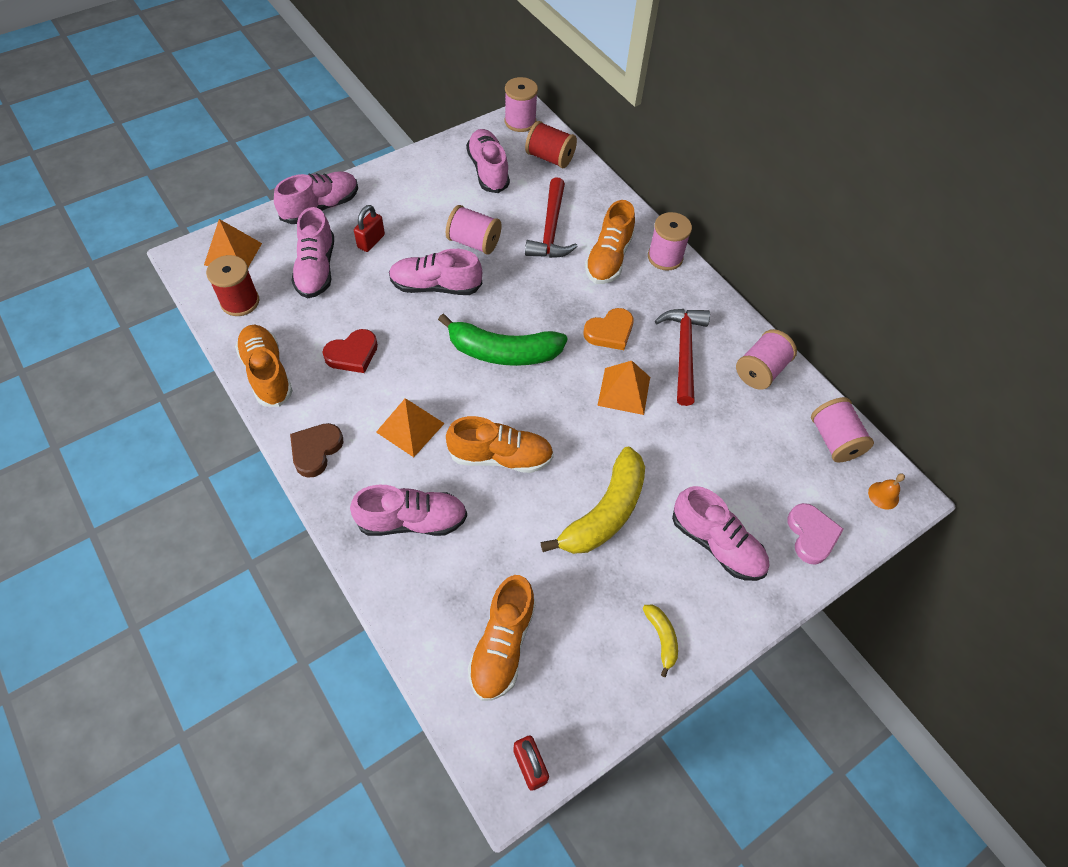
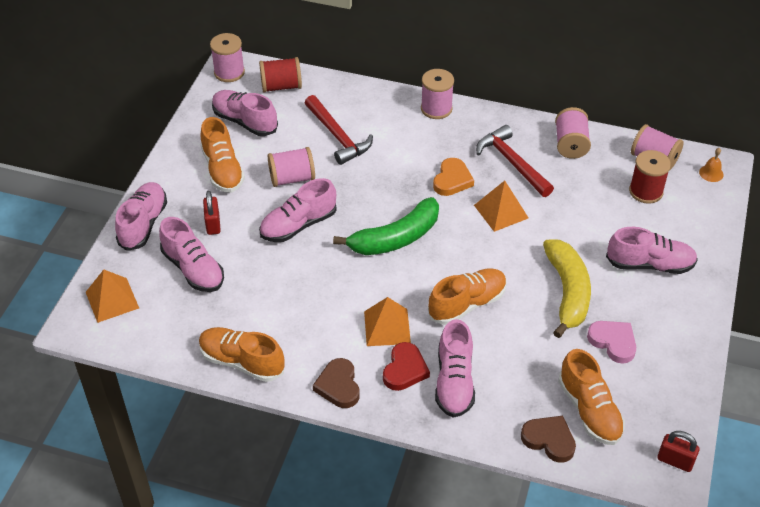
camera: 35 degrees left, 10 degrees down
(240, 301) = (160, 329): red spool -> red spool (646, 191)
(352, 354) = (291, 308): red heart -> red heart (405, 369)
(412, 521) = (454, 382): pink shoe -> pink shoe turned 135 degrees clockwise
(435, 644) = (549, 440): none -> brown heart
(608, 258) = (399, 132): orange shoe -> orange shoe (222, 170)
(661, 638) = (673, 339): yellow banana -> none
(811, 535) = (695, 223): pink heart -> pink heart (613, 342)

